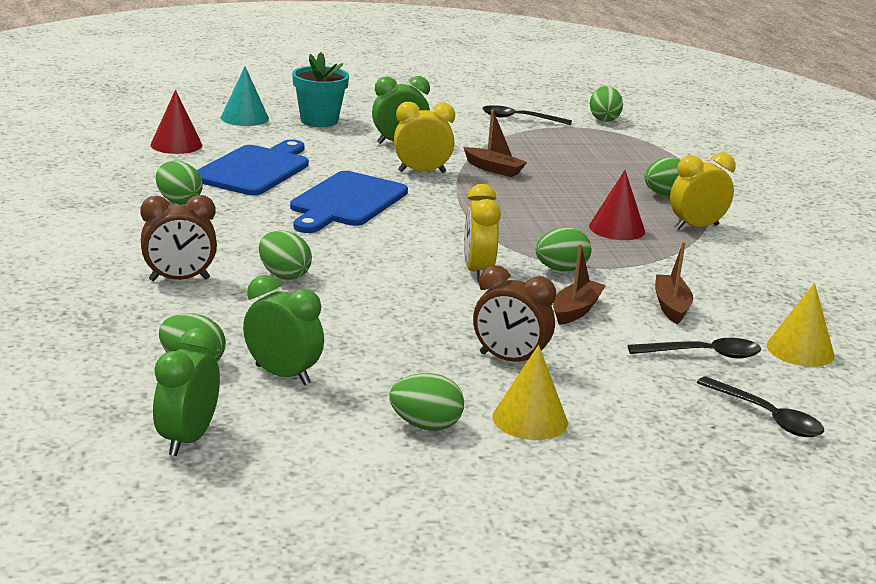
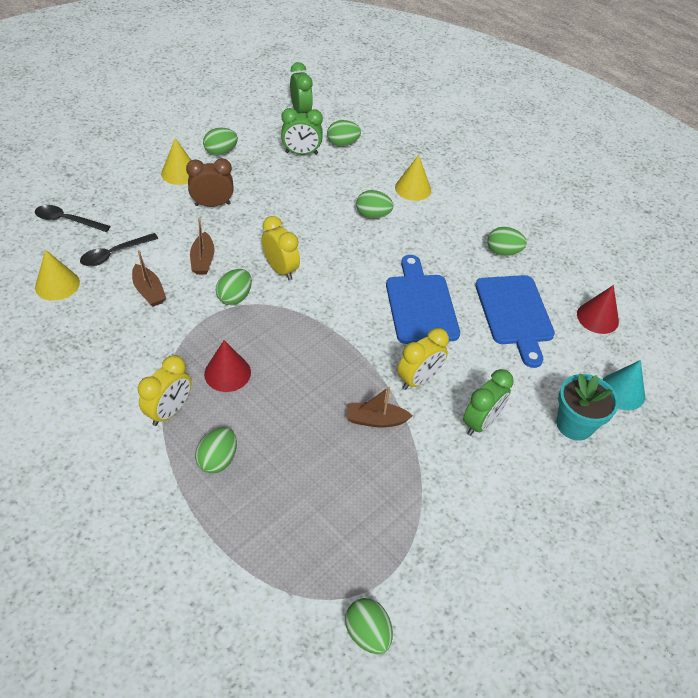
camera: 145 degrees right, 25 degrees up
(179, 280) = (413, 188): brown clock -> yellow cone
(519, 119) = (442, 562): black spoon -> none

